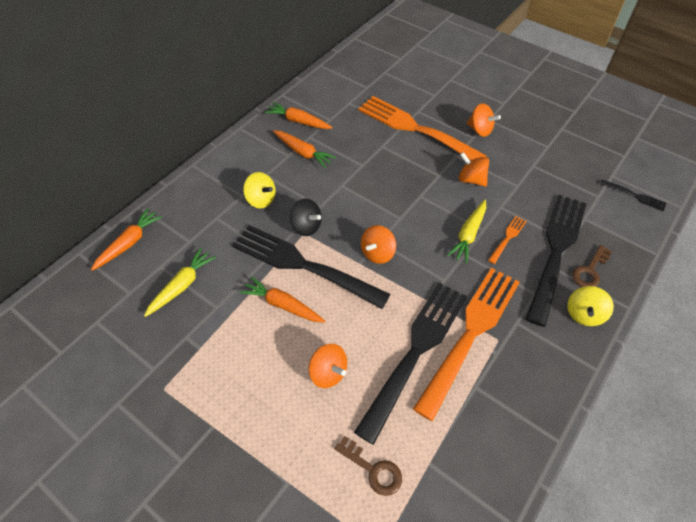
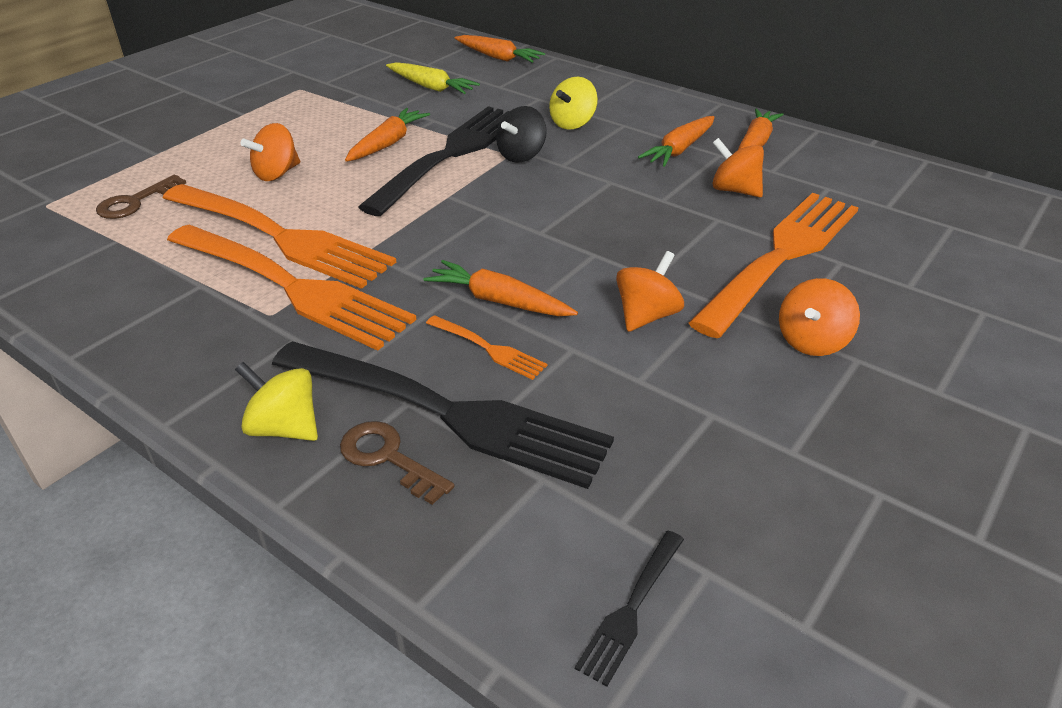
camera: 90 degrees right, 15 degrees down
(377, 253) = (465, 210): orange spinning top -> orange spinning top (734, 190)
(415, 353) = (278, 236): black fork -> orange fork
(468, 235) = (499, 301): yellow carrot -> orange carrot

